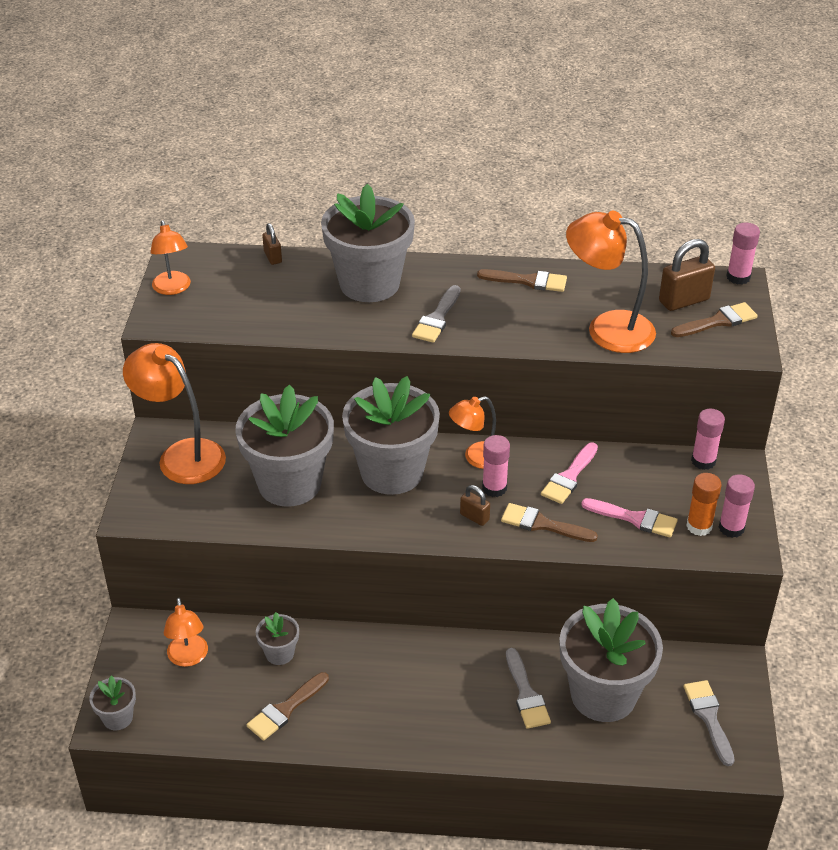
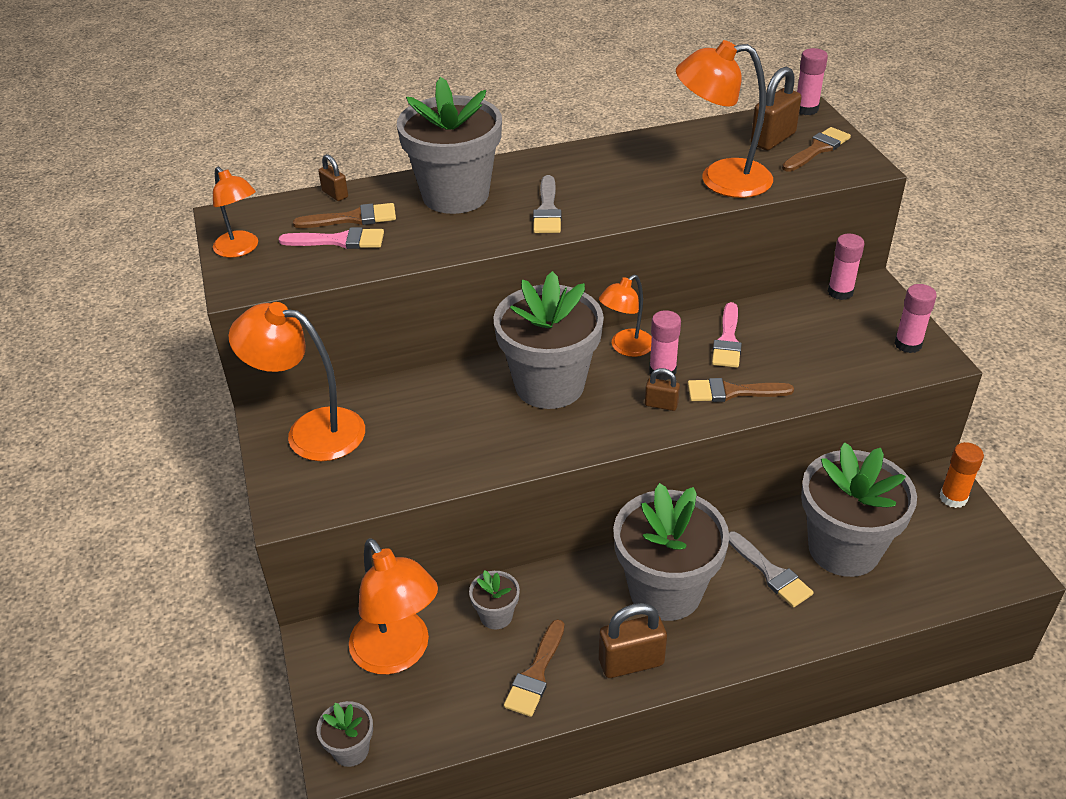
camera: 20 degrees left, 0 degrees up
(188, 658) = (398, 654): orange lamp -> orange lamp, size x1.66
(289, 484) = (448, 427): grey flower pot -> grey flower pot (665, 591)
(365, 726) = (631, 662): none -> brown padlock
(528, 281) = (614, 156): brown brush -> brown brush (353, 218)
(635, 518) = (815, 361): pink brush -> pink brush (339, 241)
(699, 526) = (878, 351): orange glue stick -> orange glue stick (953, 498)
(708, 717) = (952, 538): grey brush -> none

